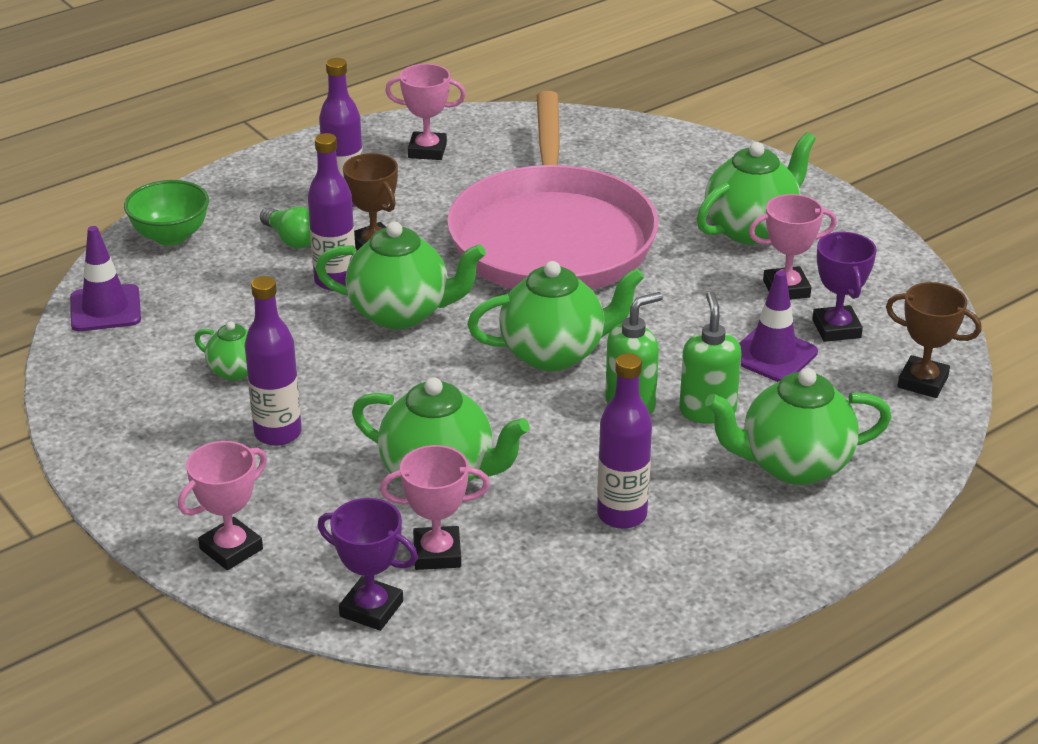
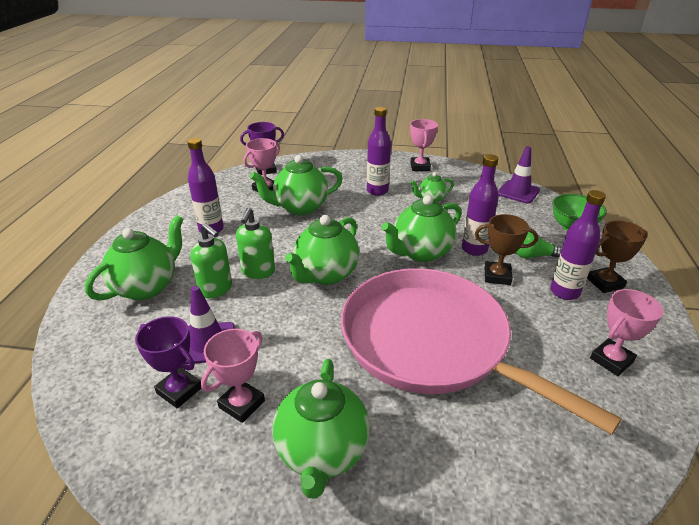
camera: 135 degrees right, 0 degrees up
(231, 549) = (331, 162): pink trophy -> pink trophy (420, 167)
(922, 382) = (91, 382): brown trophy -> brown trophy (605, 283)

